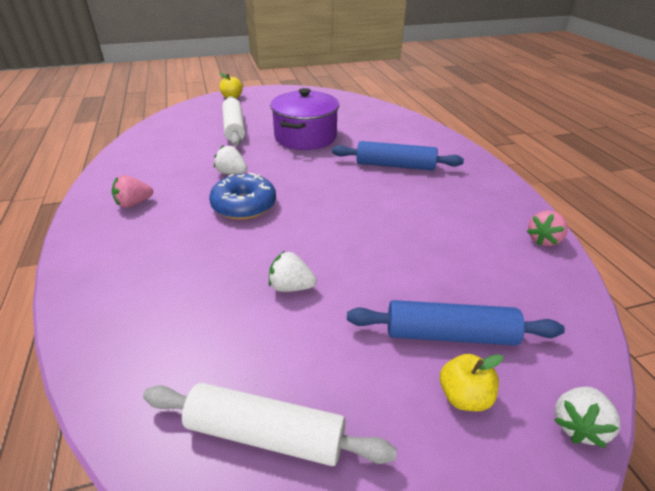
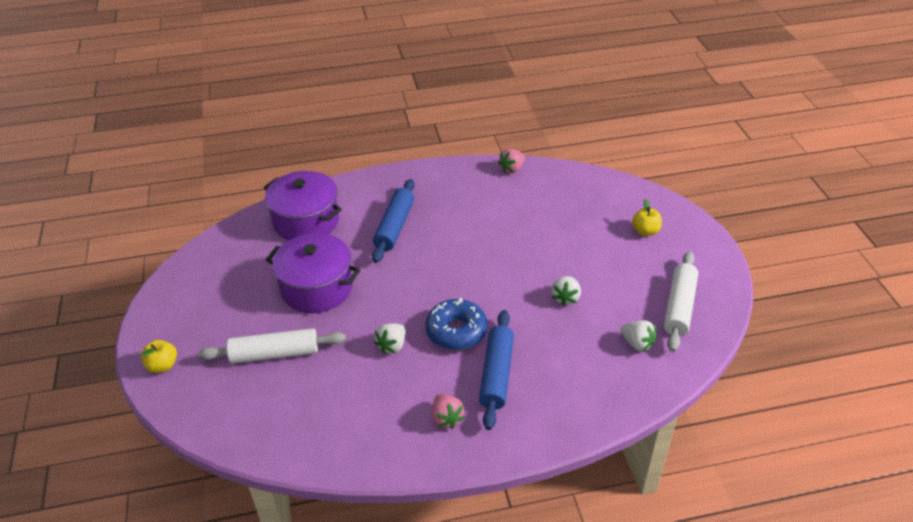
camera: 85 degrees left, 5 degrees up
(388, 126) = (306, 221): none -> purple pot
(449, 334) = (603, 229): blue rolling pin -> blue rolling pin (496, 374)
(543, 240) = (512, 169): pink strawberry -> pink strawberry turned 90 degrees clockwise
(578, 425) = (656, 197): white strawberry -> white strawberry (637, 343)

